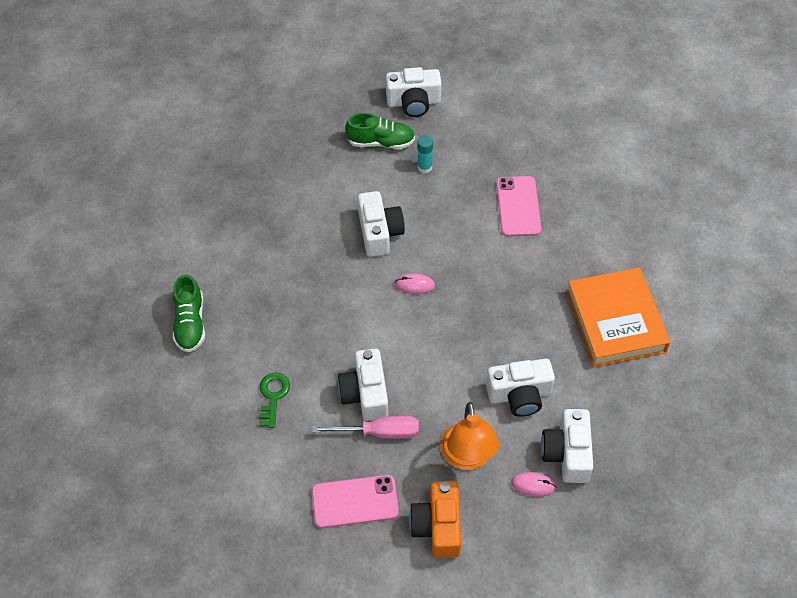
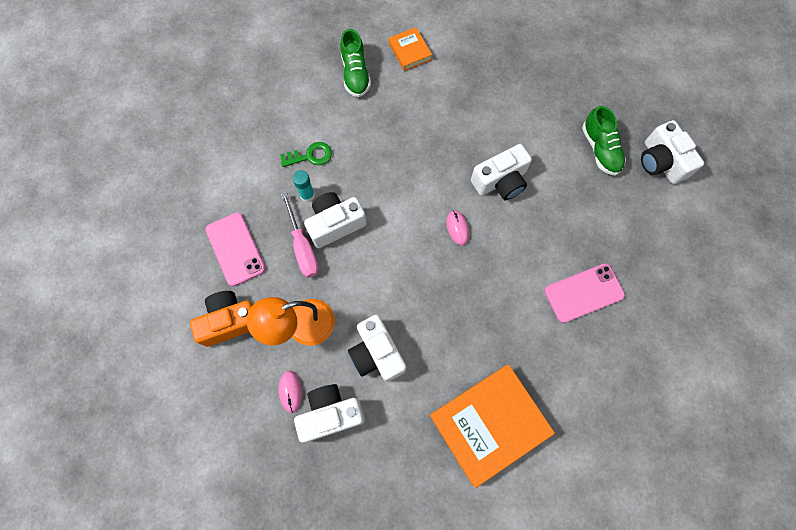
camera: 70 degrees right, 15 degrees up
(188, 263) = (410, 51): none -> orange book
(190, 323) = (355, 74): green shoe -> green shoe turned 75 degrees counterclockwise
(424, 167) = (590, 195): turquoise glue stick -> turquoise glue stick (307, 195)

